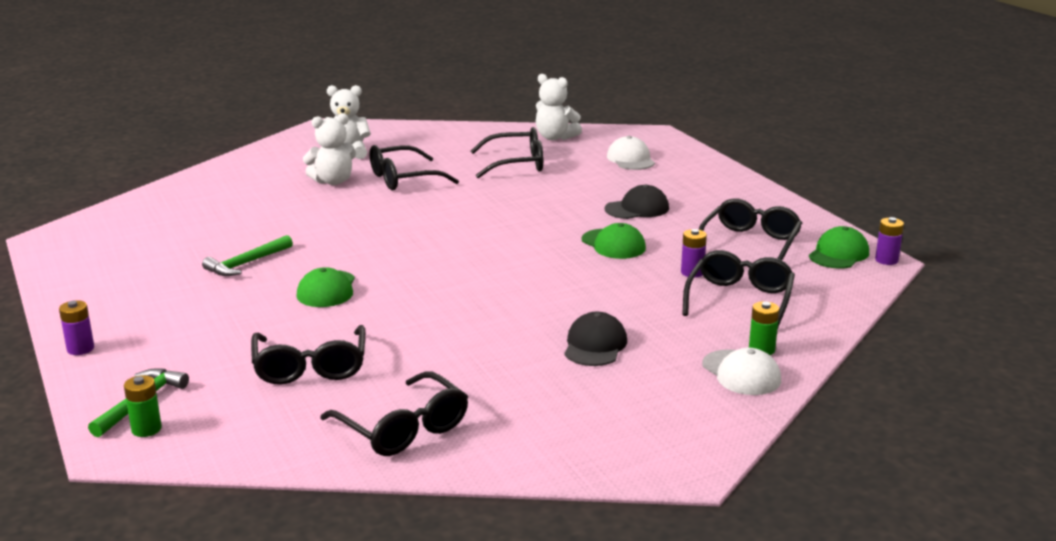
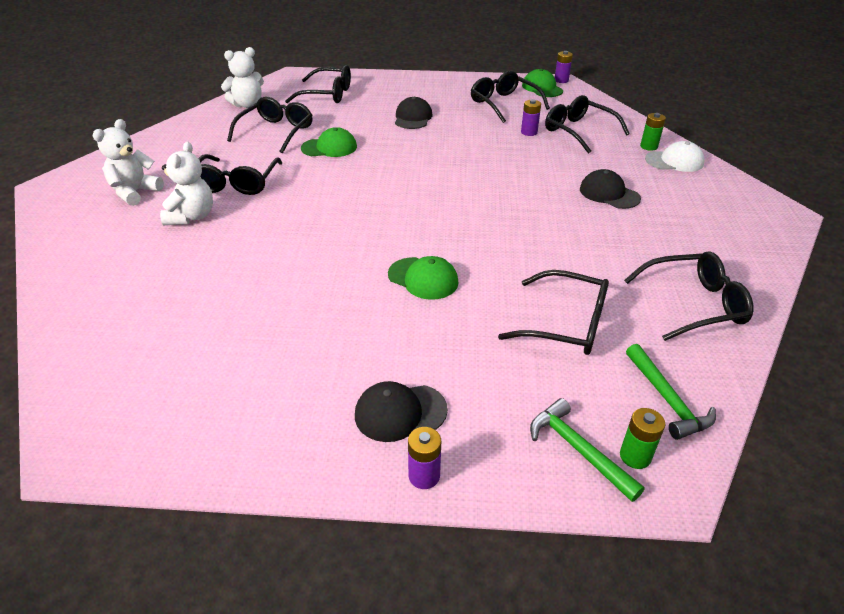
camera: 60 degrees left, 15 degrees up
(142, 324) = (400, 412): none -> black cap
(246, 263) = (321, 310): green hammer -> green hammer (667, 399)
(613, 244) = (461, 142): green cap -> green cap (329, 147)
(630, 159) = (327, 94): white cap -> black glasses

